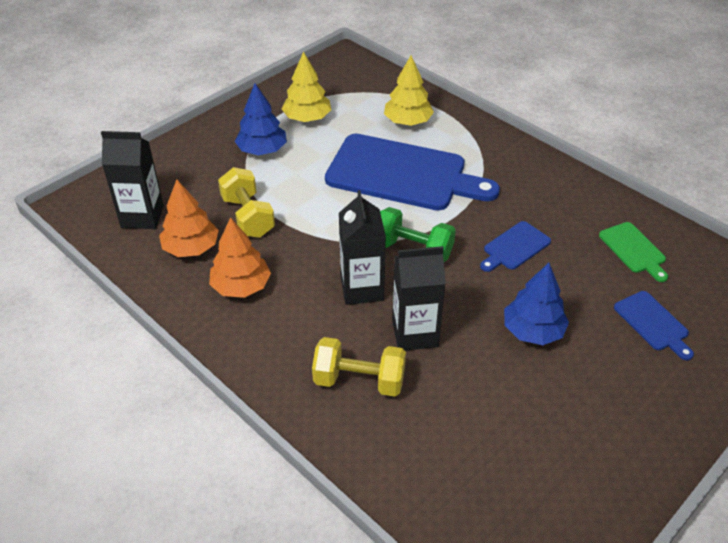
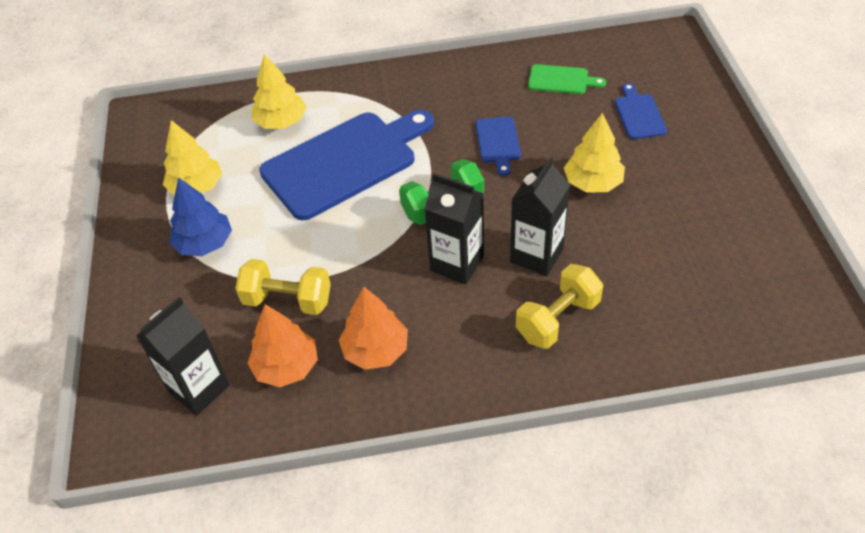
camera: 50 degrees left, 5 degrees up
(533, 331) = (593, 183): blue tree -> yellow tree
(653, 323) = (639, 114): blue cutting board -> blue cutting board turned 105 degrees counterclockwise

